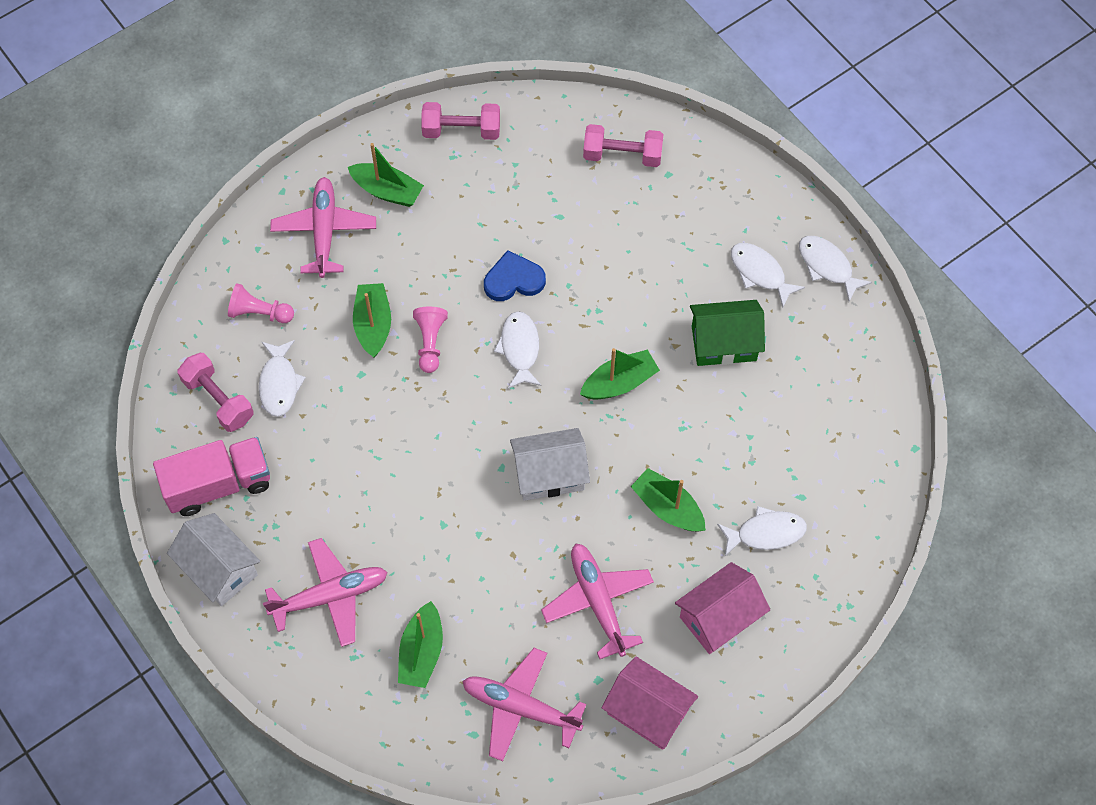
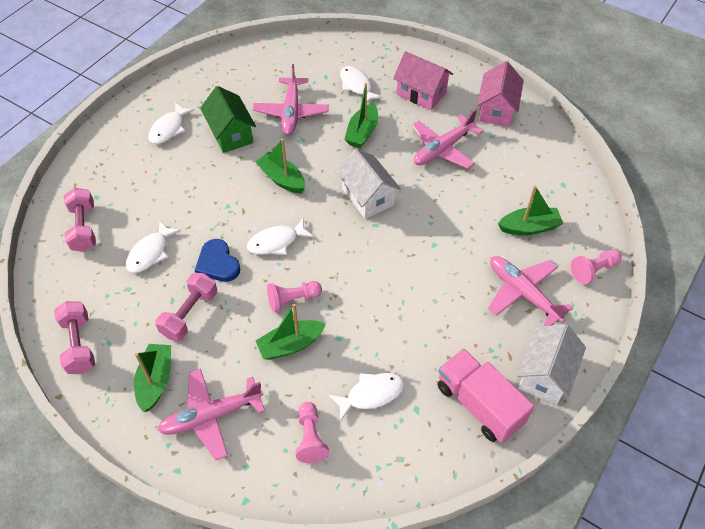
camera: 110 degrees left, 10 degrees down
(218, 400) = (406, 437): pink dumbbell -> pink dumbbell (189, 314)
(325, 698) = (593, 270): none -> pink pawn
(520, 707) = (532, 167): pink plane -> pink plane (291, 112)
(827, 266) = (154, 98): white fish -> white fish (150, 253)

